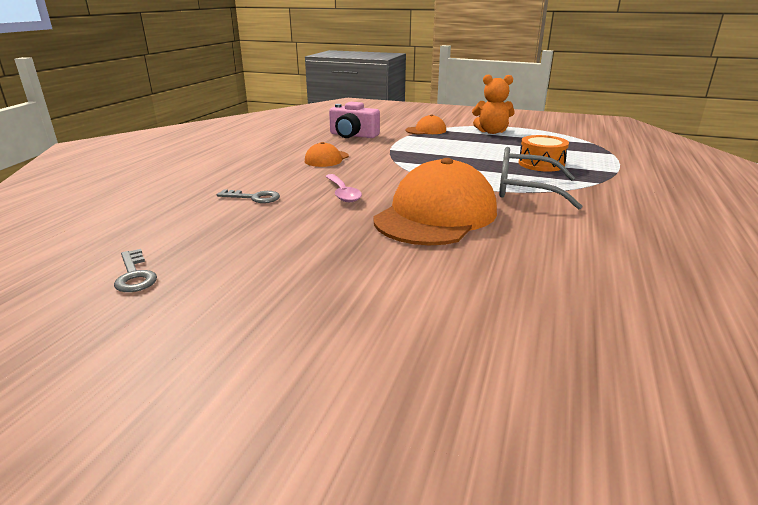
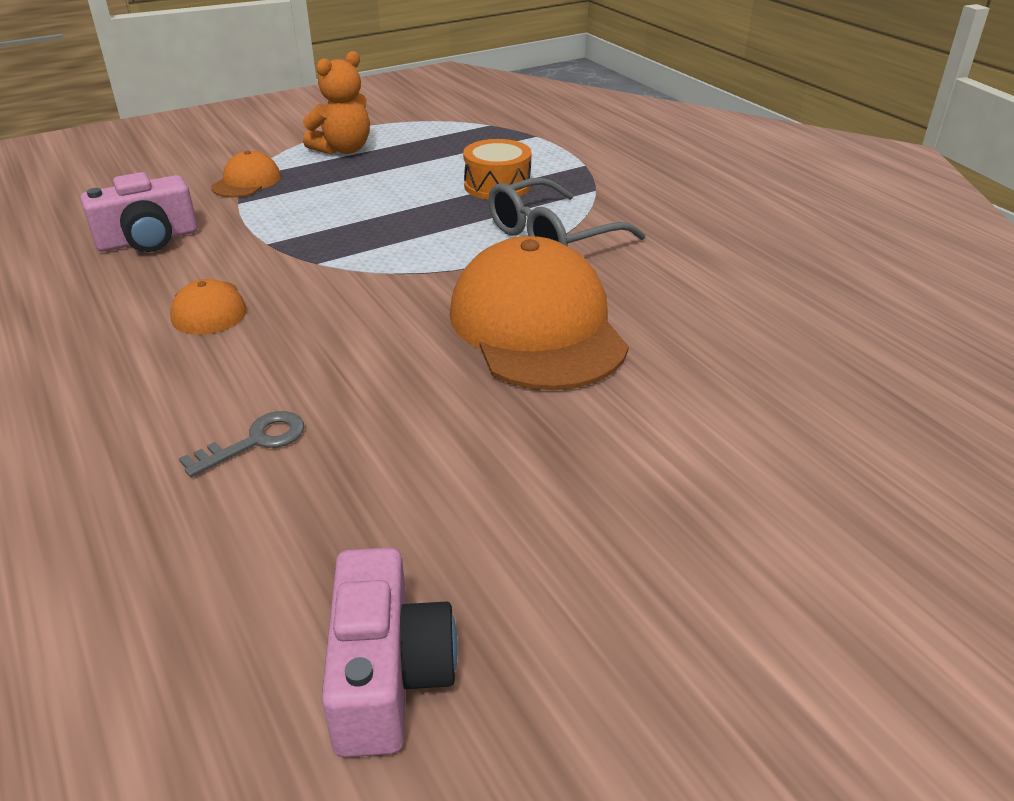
camera: 50 degrees left, 10 degrees up
(134, 275) = (388, 675): grey key -> pink camera
(343, 193) = (366, 357): pink spoon -> none

